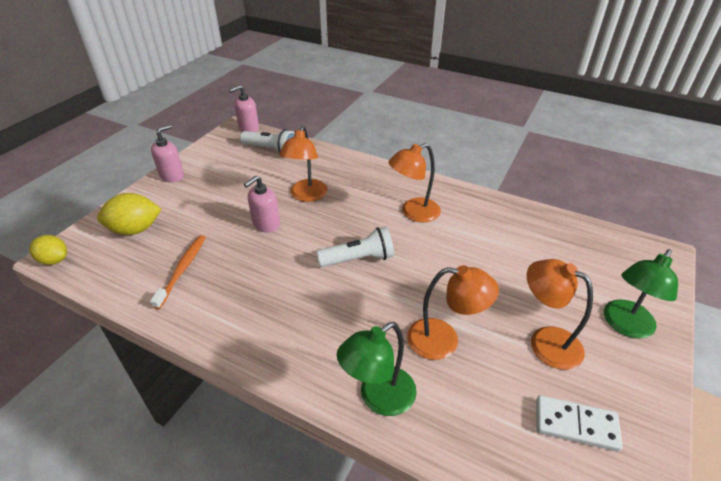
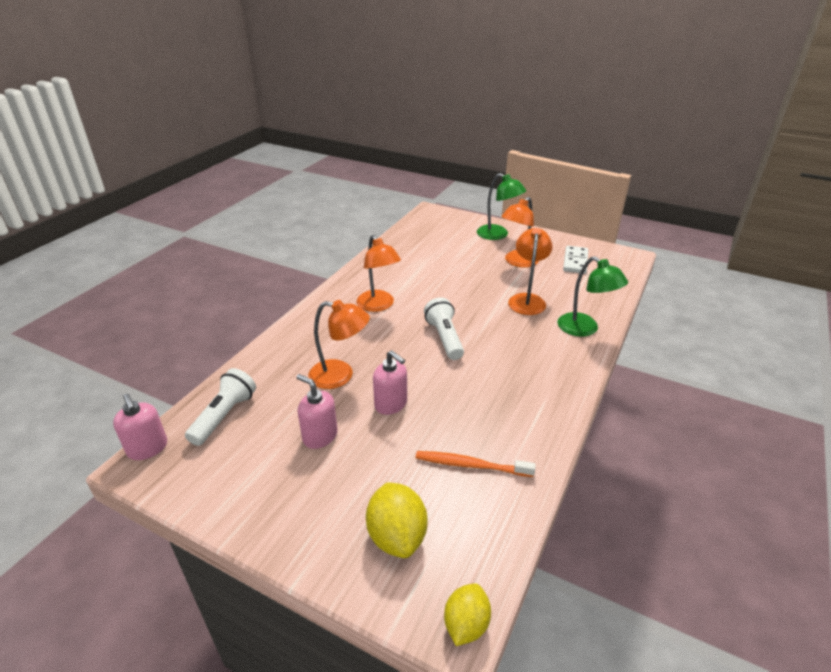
camera: 90 degrees left, 5 degrees down
(172, 176) = (263, 523): pink soap dispenser -> pink soap dispenser (320, 436)

